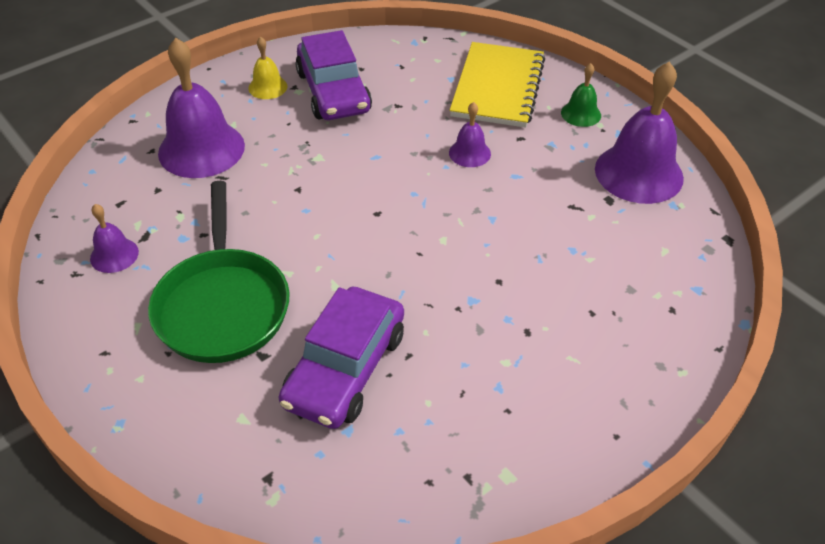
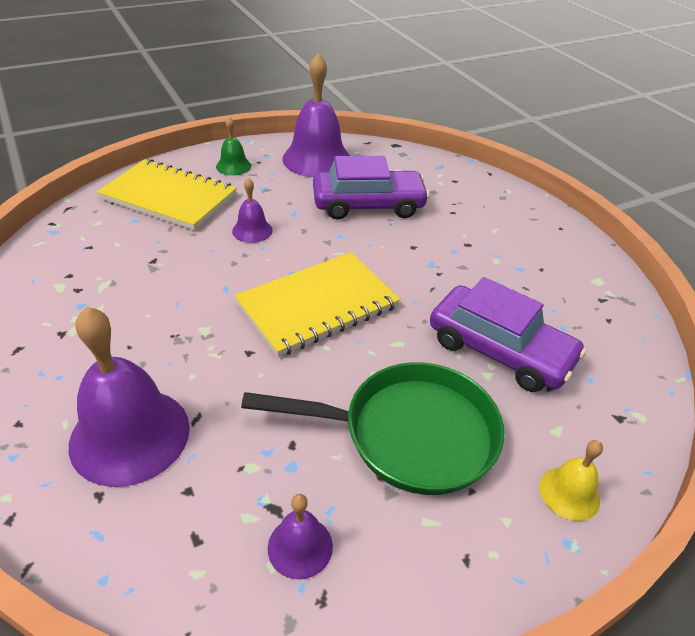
camera: 80 degrees left, 5 degrees down
(267, 87) = (44, 356): yellow bell -> yellow bell (569, 493)
(333, 92) = (97, 302): purple car -> purple car (368, 204)
(370, 220) = (317, 305): none -> yellow notebook

